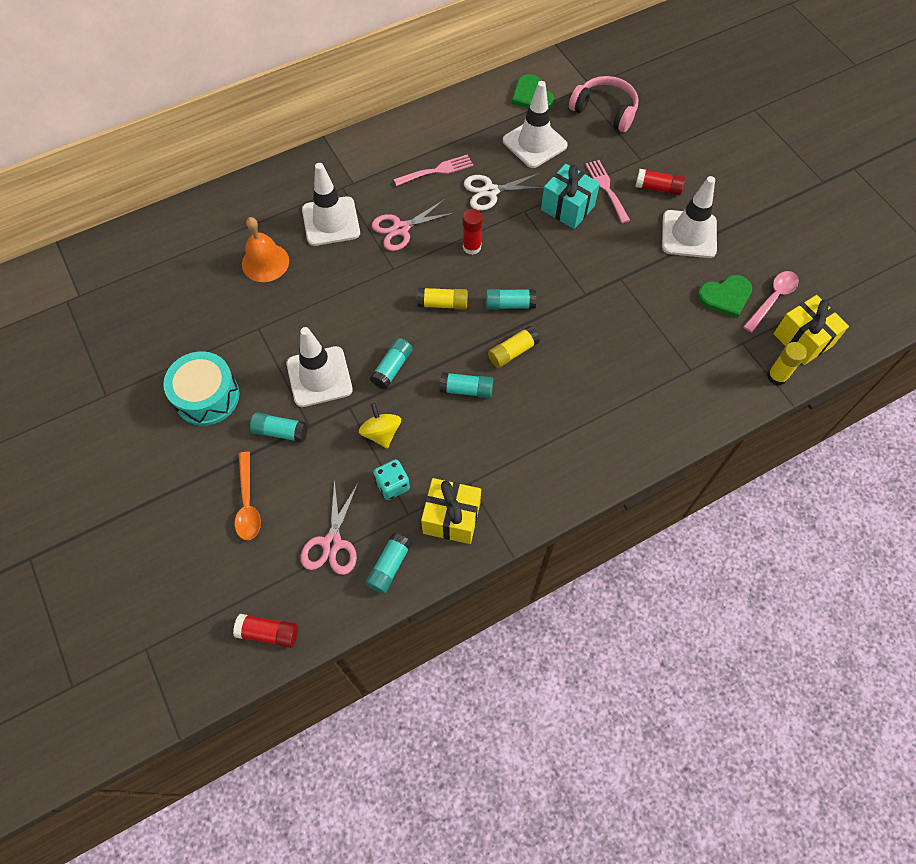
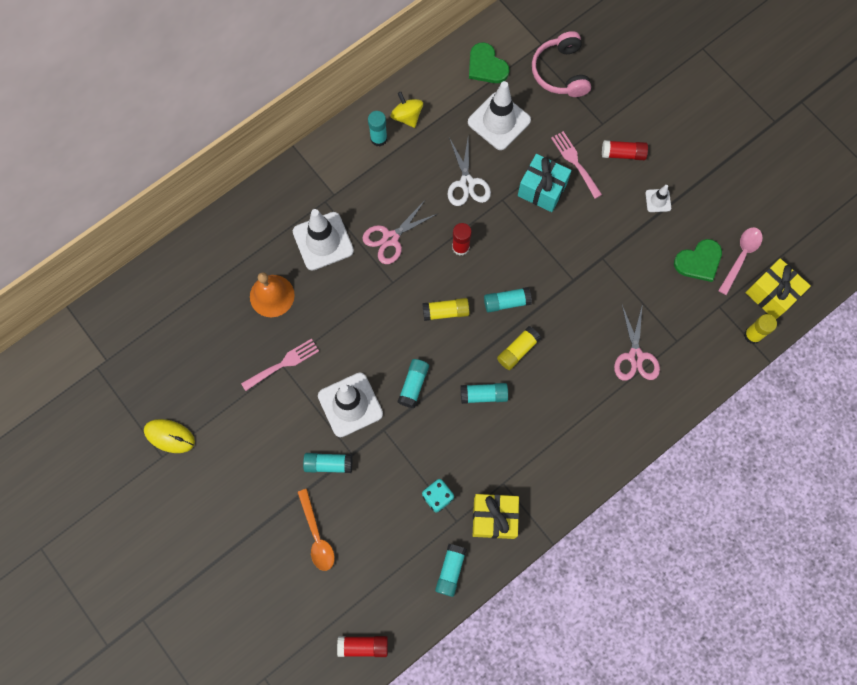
camera: 10 degrees left, 10 degrees up
(119, 377) = (169, 436): none -> yellow mouse
(207, 396) = (254, 442): turquoise drum -> none
(332, 543) = (398, 558): pink scissors -> pink scissors (635, 356)
(381, 433) = (417, 450): yellow spinning top -> yellow spinning top (407, 116)
(410, 141) = (378, 138): none -> turquoise glue stick
(437, 170) = (411, 168): pink fork -> pink fork (283, 363)
(490, 191) = (467, 183): white scissors -> white scissors turned 75 degrees counterclockwise
(605, 110) = (560, 72): pink headphones -> pink headphones turned 120 degrees counterclockwise
(689, 234) = (658, 200): white traffic cone -> white traffic cone, size x0.48

